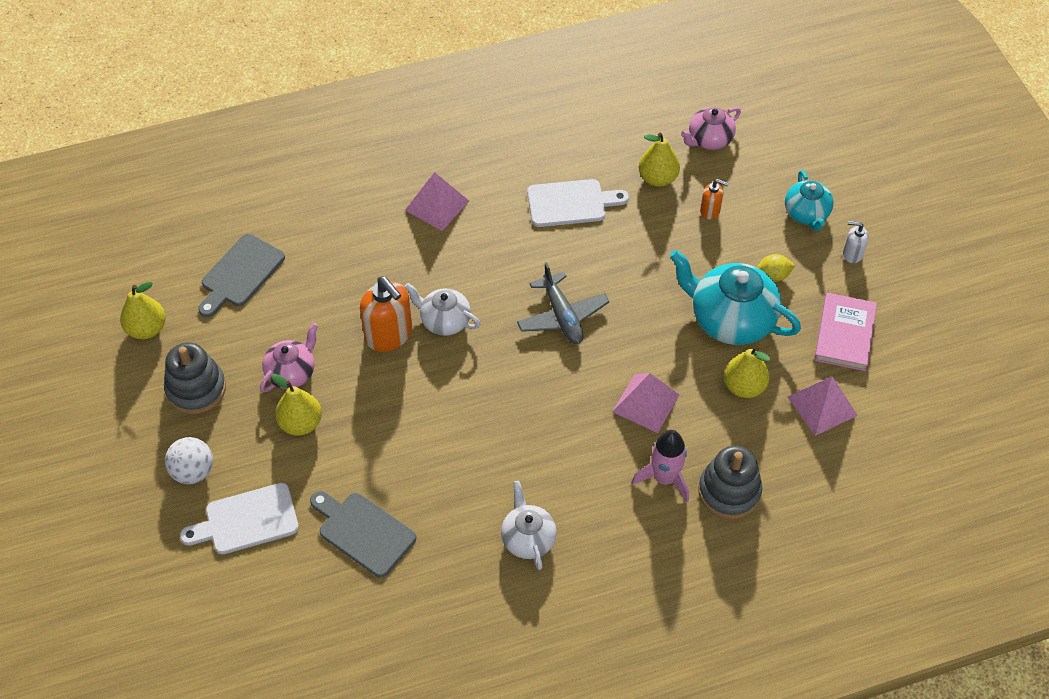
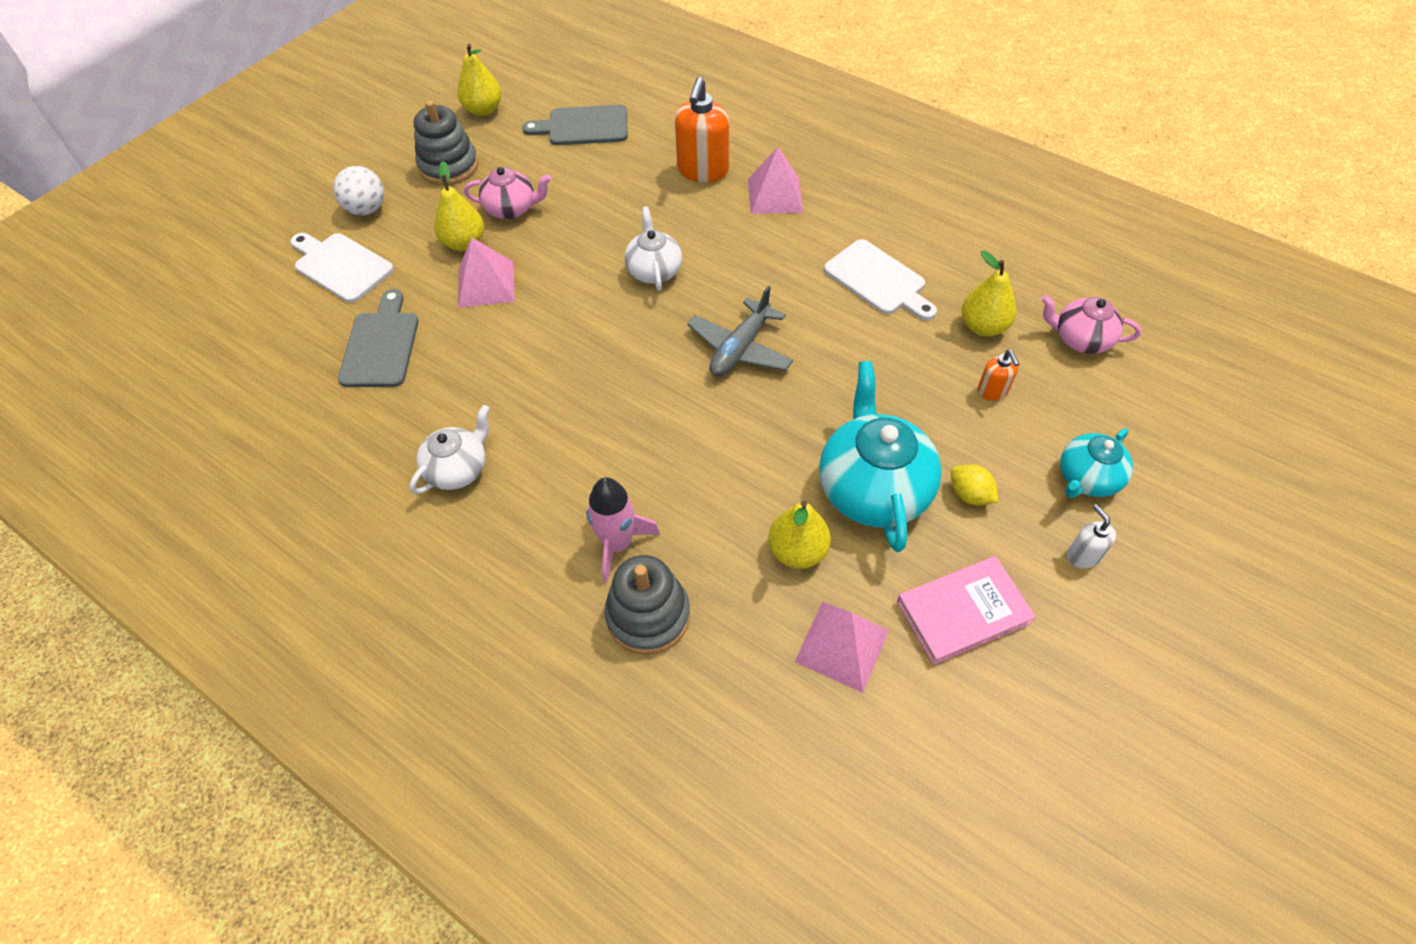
camera: 55 degrees right, 0 degrees up
(389, 335) = (605, 244): orange soap dispenser -> orange soap dispenser (703, 171)
(645, 403) = (697, 474): pink pyramid -> pink pyramid (486, 284)

